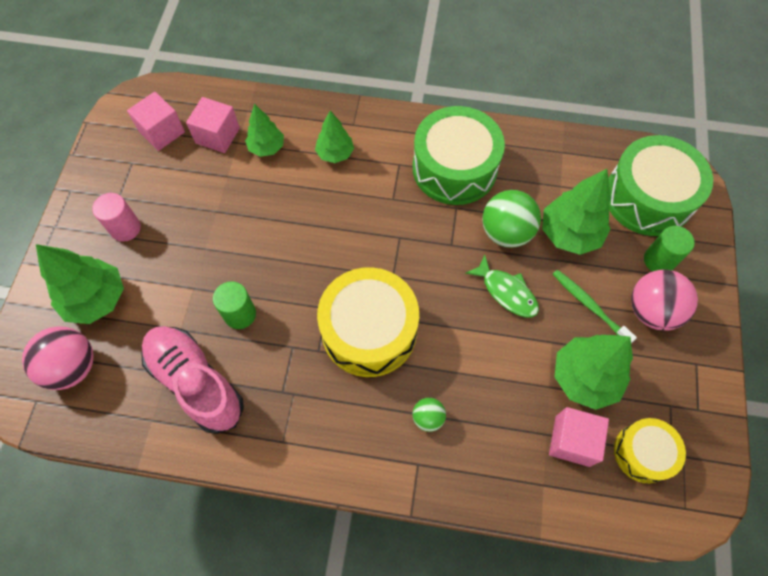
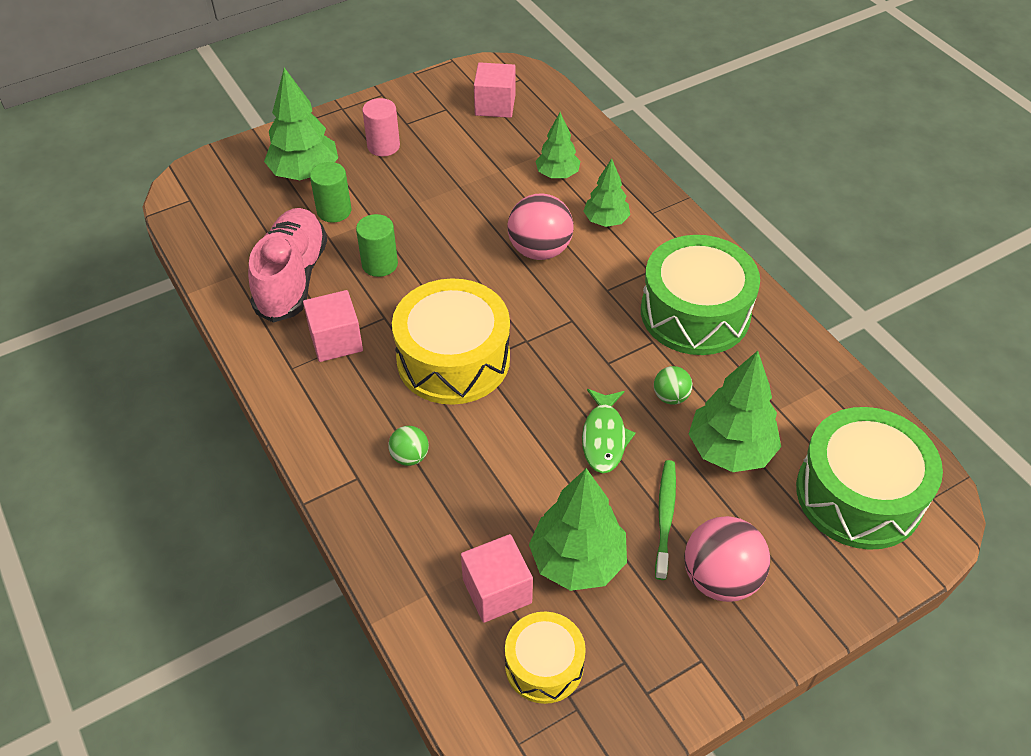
camera: 50 degrees right, 15 degrees down
(73, 367) = (236, 199): pink ball -> pink ball (539, 250)
(217, 136) = (531, 138): pink cube -> pink cube (336, 341)
(506, 232) = (670, 397): green ball -> green ball, size x0.52
(659, 260) = (791, 550): green cylinder -> green cylinder (334, 211)

